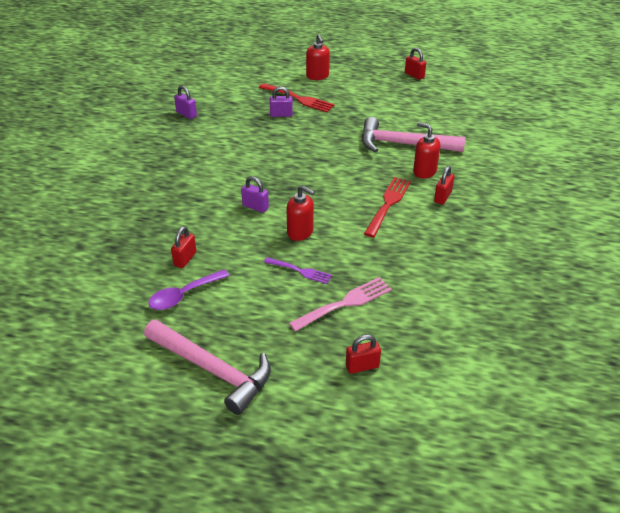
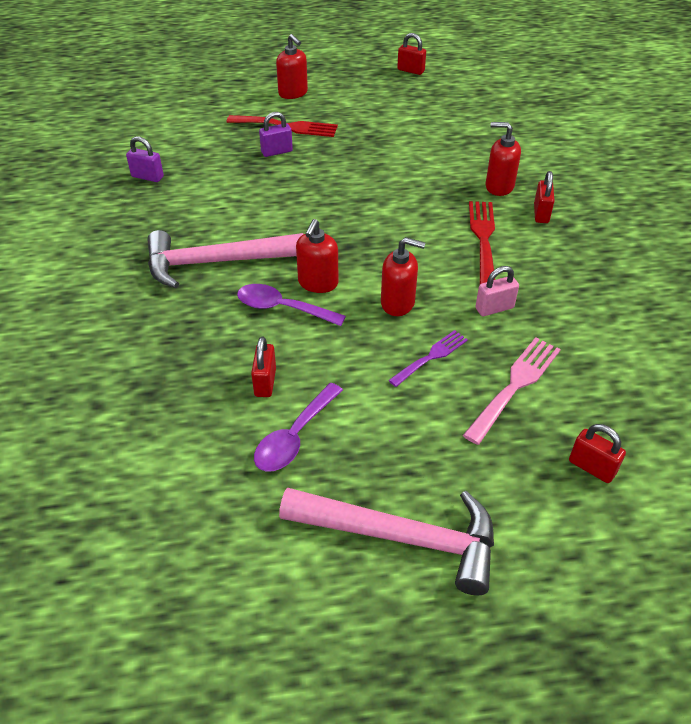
camera: 20 degrees left, 5 degrees up
(223, 217) = (282, 308): none -> purple spoon
(255, 207) = (318, 283): purple padlock -> red soap dispenser
(300, 271) = (431, 357): purple fork -> purple fork turned 45 degrees counterclockwise
(362, 366) = (591, 467): red padlock -> red padlock turned 75 degrees clockwise
(364, 251) = (494, 308): none -> pink padlock
(403, 144) = (453, 158): pink hammer -> pink hammer (216, 262)

